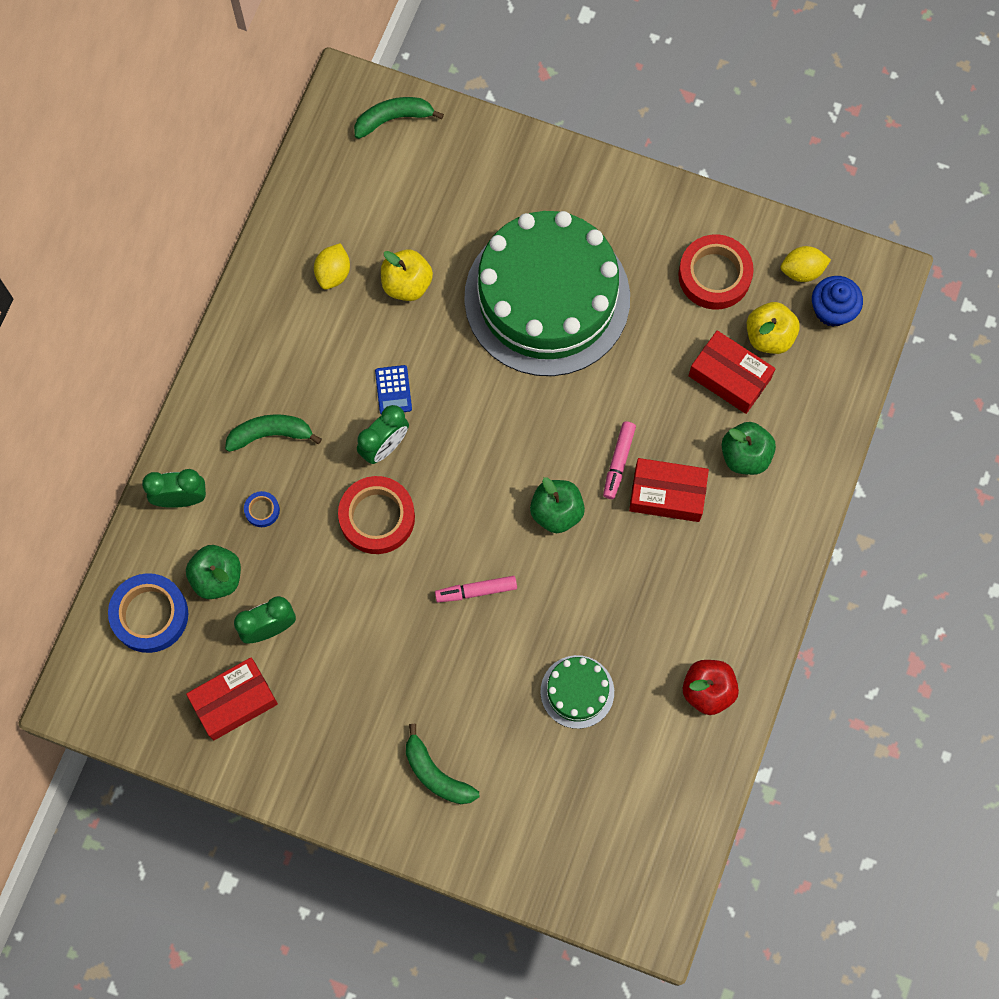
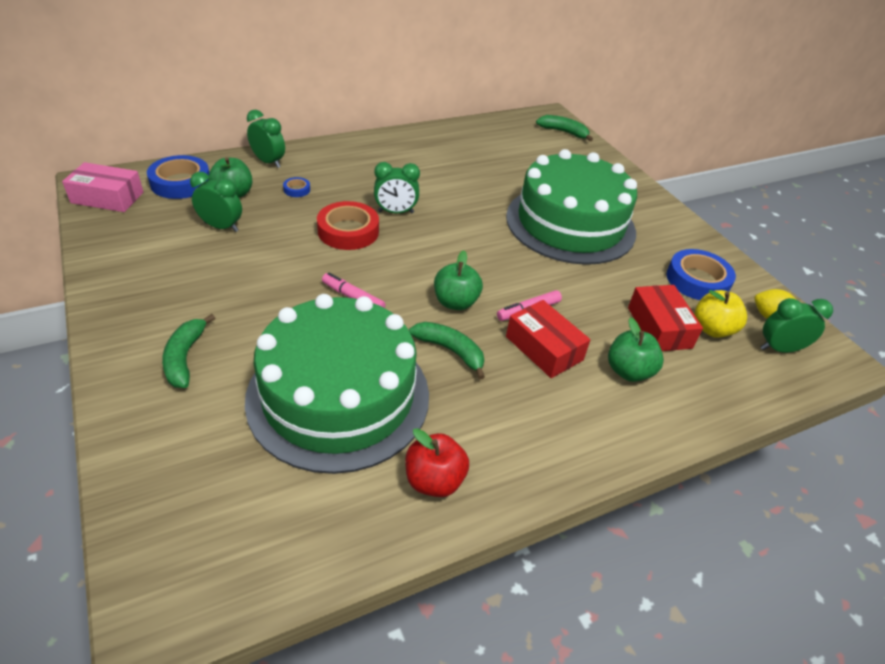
camera: 40 degrees right, 30 degrees down
(121, 702) = (107, 197): none -> pink box
(234, 701) = (152, 238): red box -> none
(270, 434) = (346, 172): green banana -> green banana (450, 351)
(333, 273) = (462, 151): yellow lemon -> none
(393, 390) = (432, 199): blue calculator -> none
(407, 284) = (495, 174): yellow apple -> none
(577, 691) = (338, 396): green cake -> green cake, size x2.38
(714, 275) = (697, 280): red tape -> blue tape
(832, 310) = (779, 349): blue cupcake -> green clock

